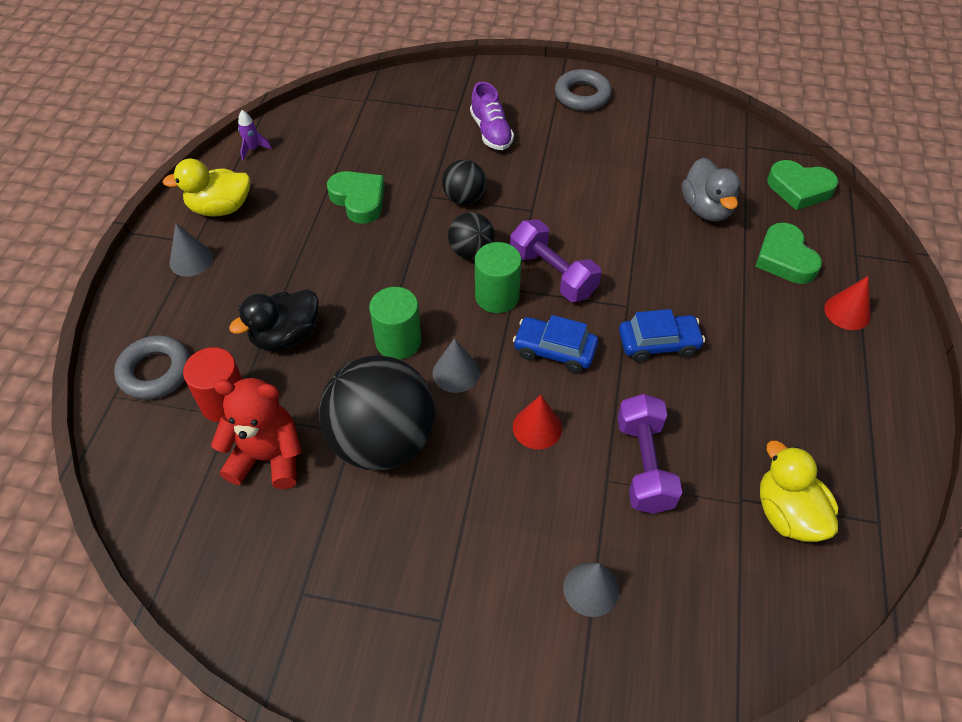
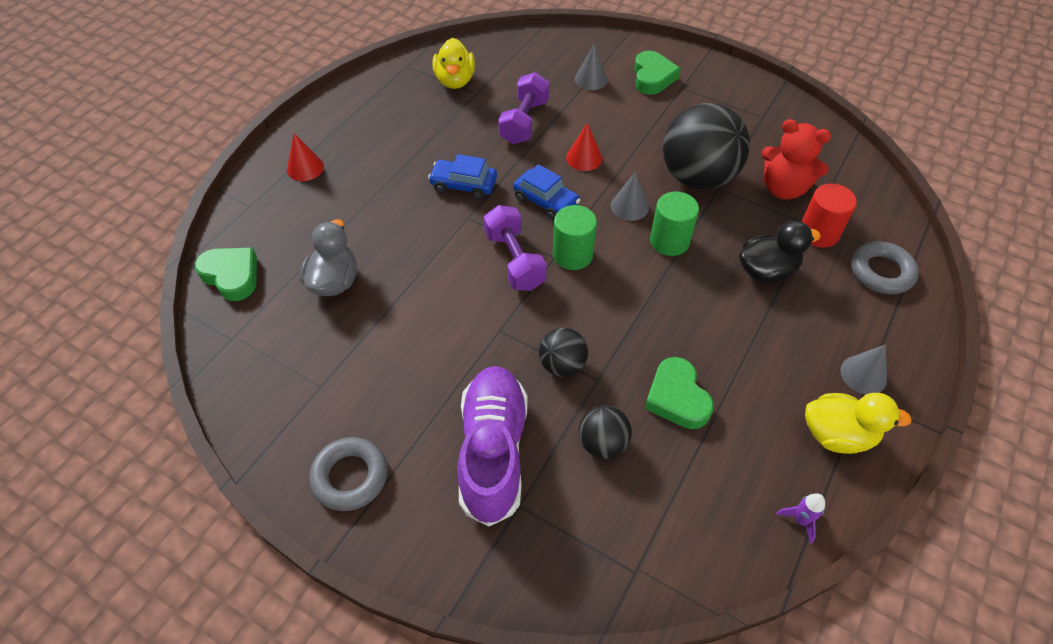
camera: 160 degrees left, 0 degrees up
(471, 251) = (578, 303): black ball -> black ball (602, 443)
(491, 132) = (493, 451): purple shoe -> purple shoe, size x1.71
(785, 259) = (310, 218): green heart -> green heart (652, 77)

